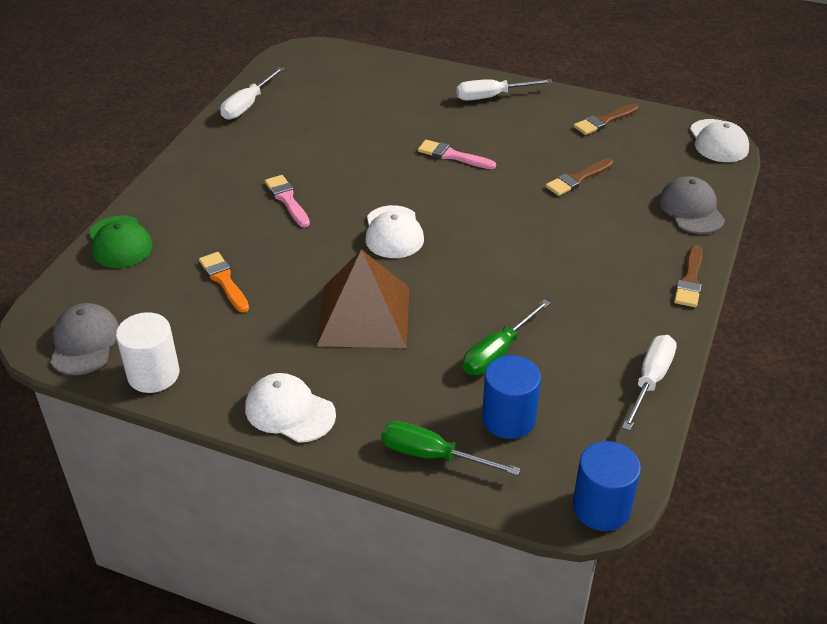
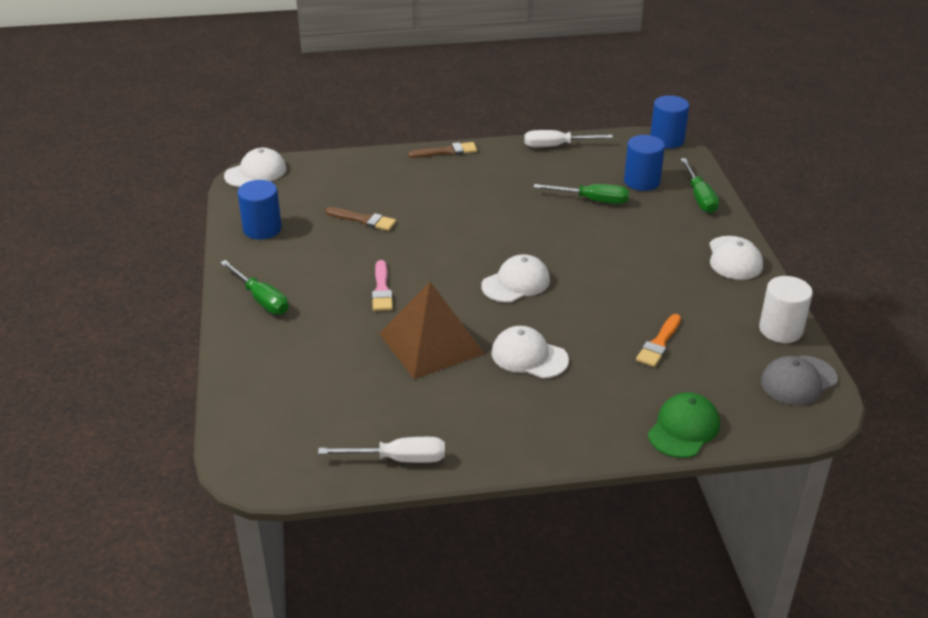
camera: 120 degrees left, 5 degrees down
(287, 199) = (529, 356): pink brush -> white cap
(364, 316) = (619, 262): brown pyramid -> brown pyramid (431, 343)
(492, 96) = (261, 299): white screwdriver -> green screwdriver
(604, 121) = (262, 229): brown brush -> blue cylinder
(691, 209) = (362, 166): grey cap -> none

